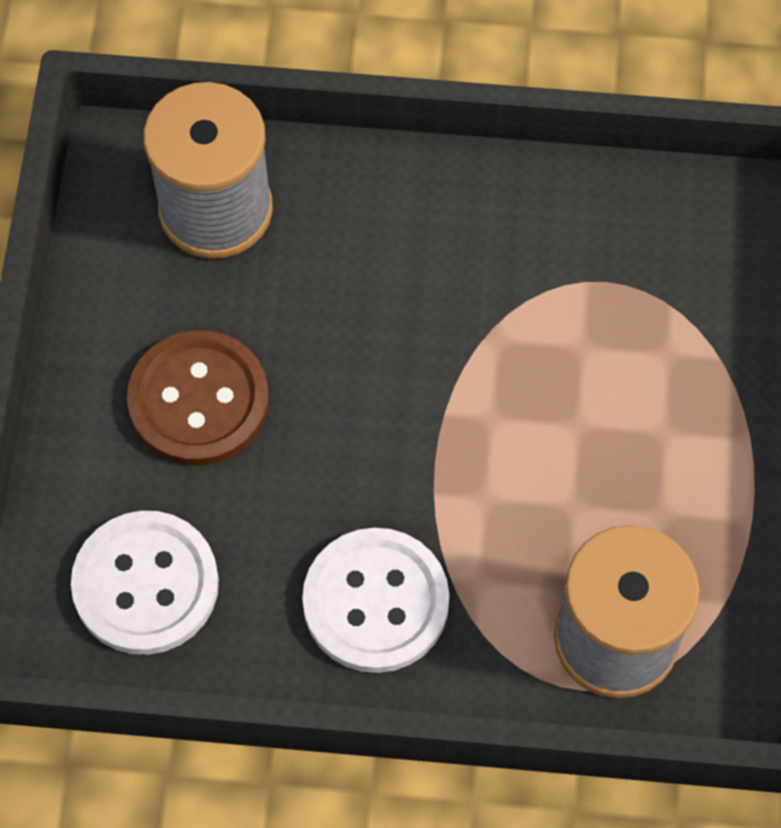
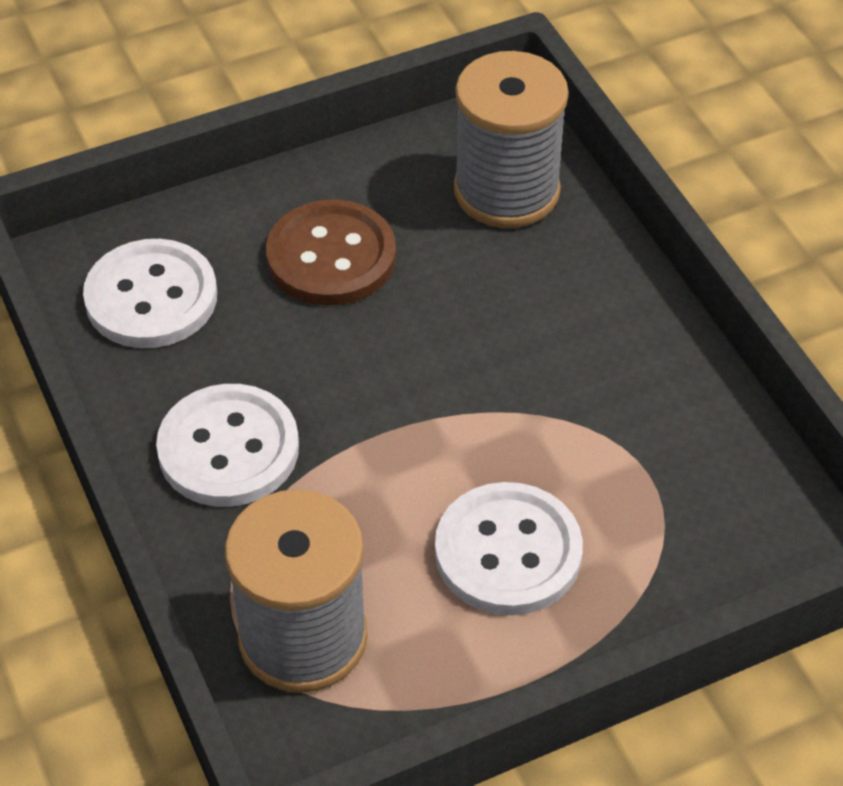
camera: 60 degrees right, 15 degrees down
(621, 432) = (508, 552): none -> white button

